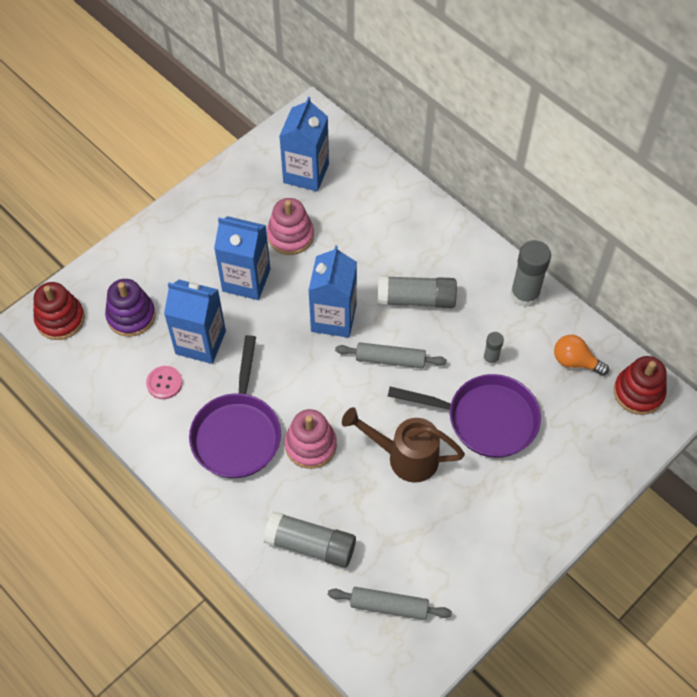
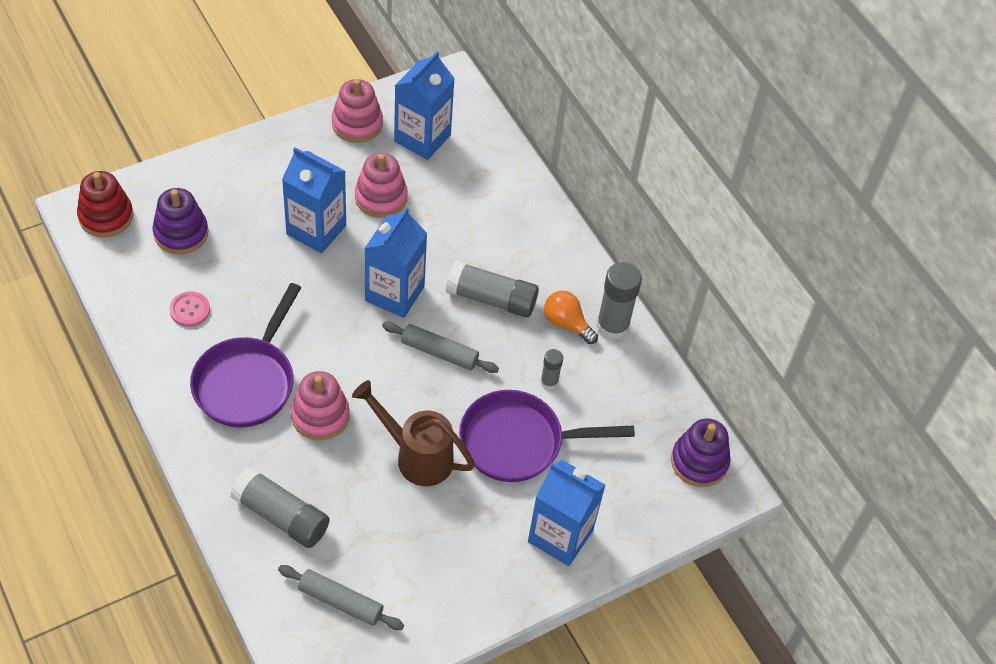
camera: 10 degrees right, 5 degrees down
(200, 342) = (243, 279): blue carton -> blue carton (560, 536)
(246, 175) = (357, 123): none -> pink stacking toy
(485, 419) = (519, 442): purple pan -> purple pan turned 150 degrees clockwise
(575, 361) = (641, 410): orange light bulb -> orange light bulb (566, 323)
(638, 392) = (699, 462): red stacking toy -> purple stacking toy

